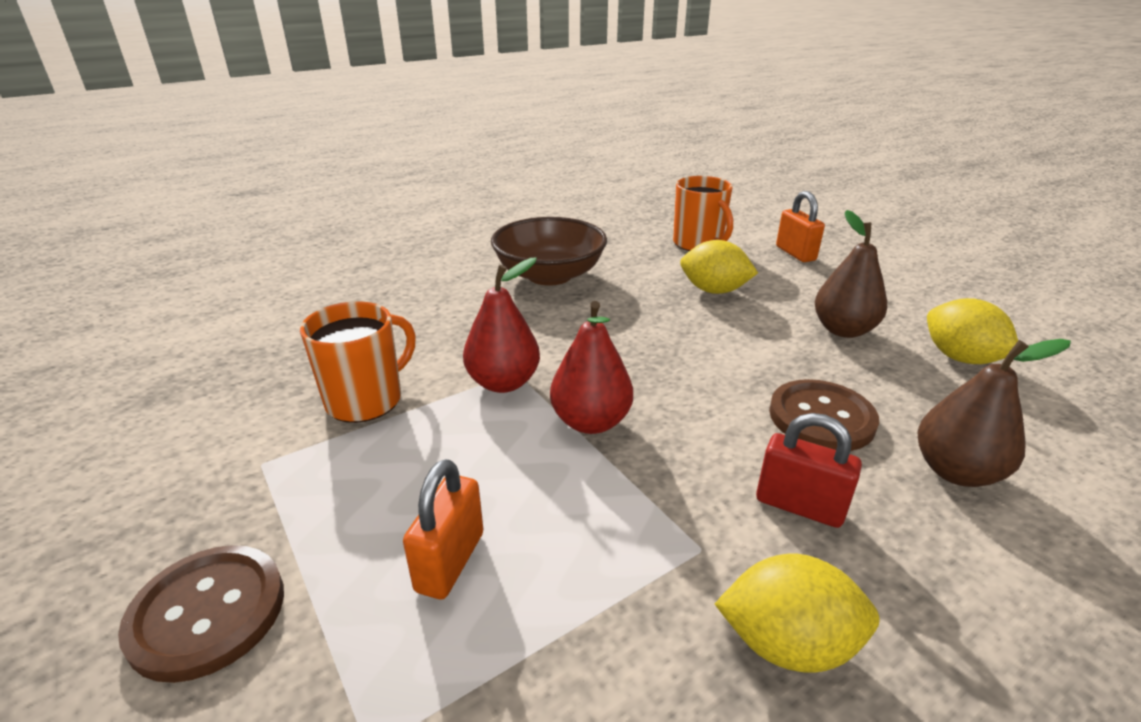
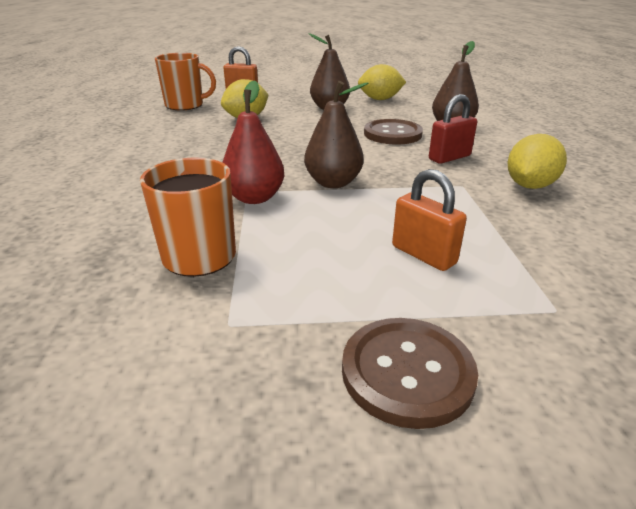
camera: 60 degrees left, 0 degrees up
(549, 275) = (137, 150): brown bowl -> none
(591, 422) = (333, 183): red pear -> brown pear

